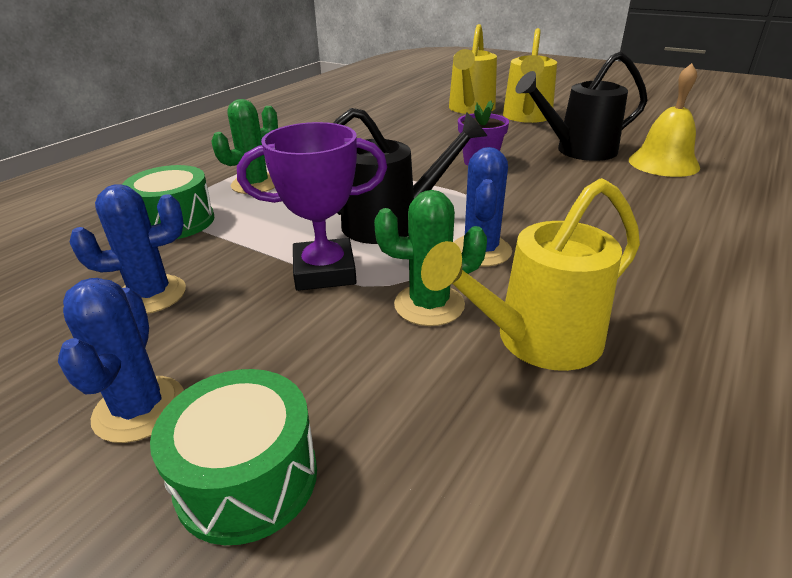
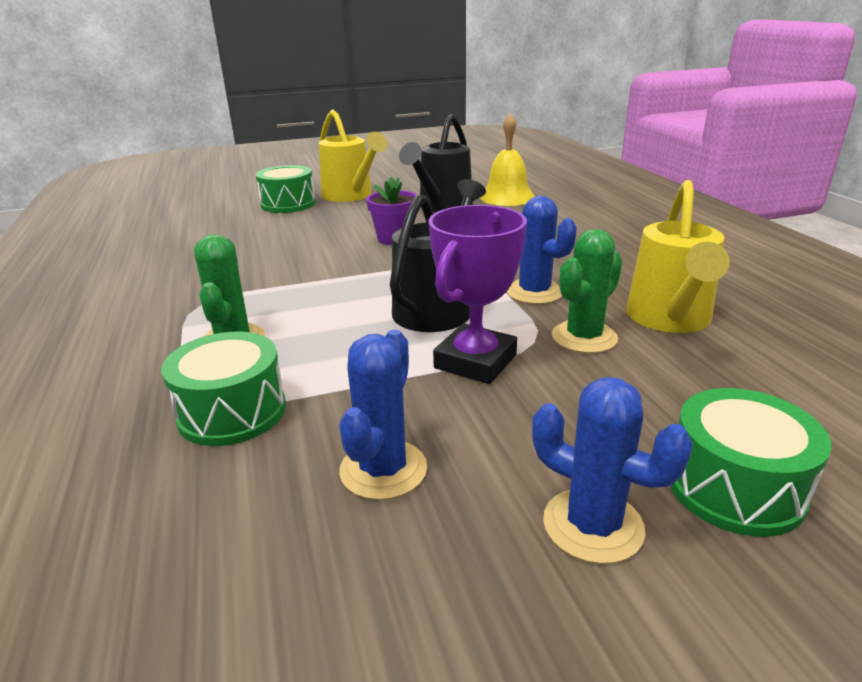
camera: 50 degrees left, 5 degrees down
(470, 109) = (288, 204): yellow watering can -> green drum

